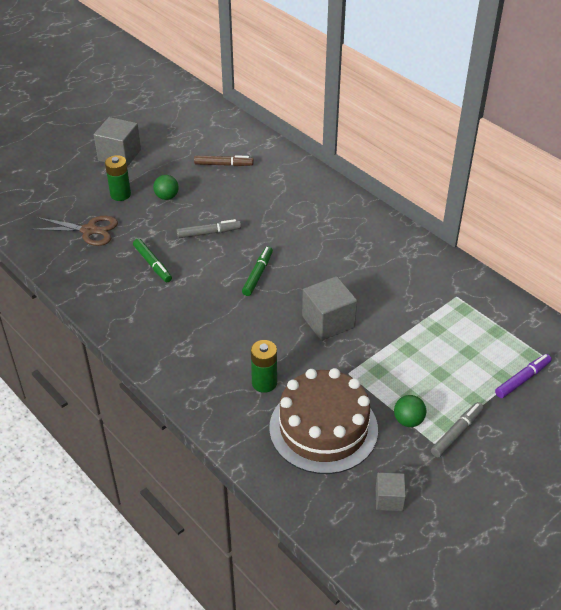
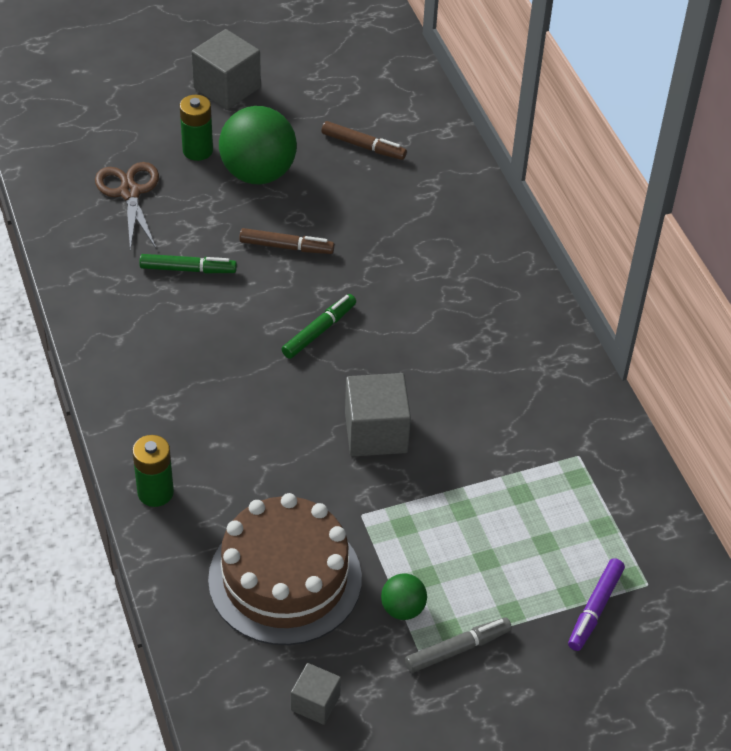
camera: 20 degrees right, 5 degrees up
(89, 230) = (130, 193): brown scissors -> brown scissors turned 135 degrees counterclockwise
(152, 264) = (187, 269): green marker -> green marker turned 75 degrees counterclockwise
(167, 197) = (258, 173): green ball -> green ball, size x2.07
(208, 233) = (286, 247): grey marker -> brown marker
(264, 383) = (243, 489): green battery -> green battery (155, 492)
(522, 379) = (595, 608): purple marker -> purple marker turned 135 degrees clockwise

